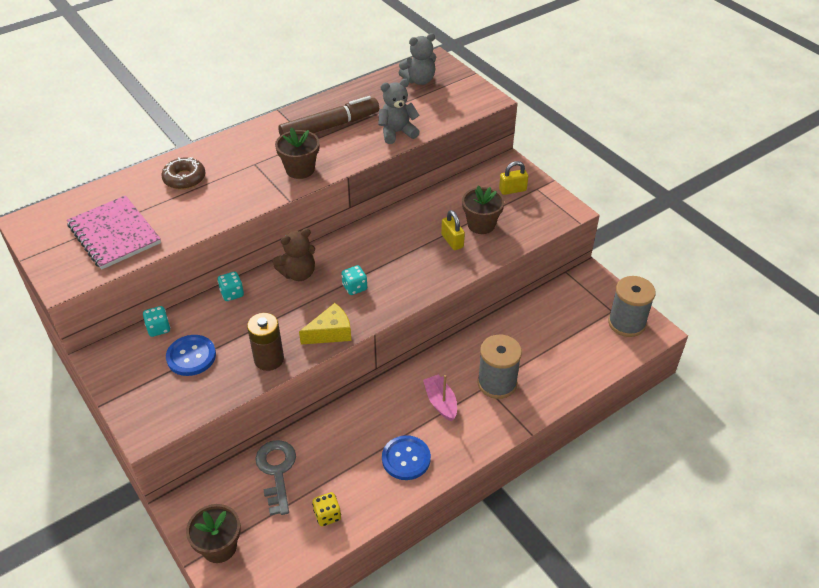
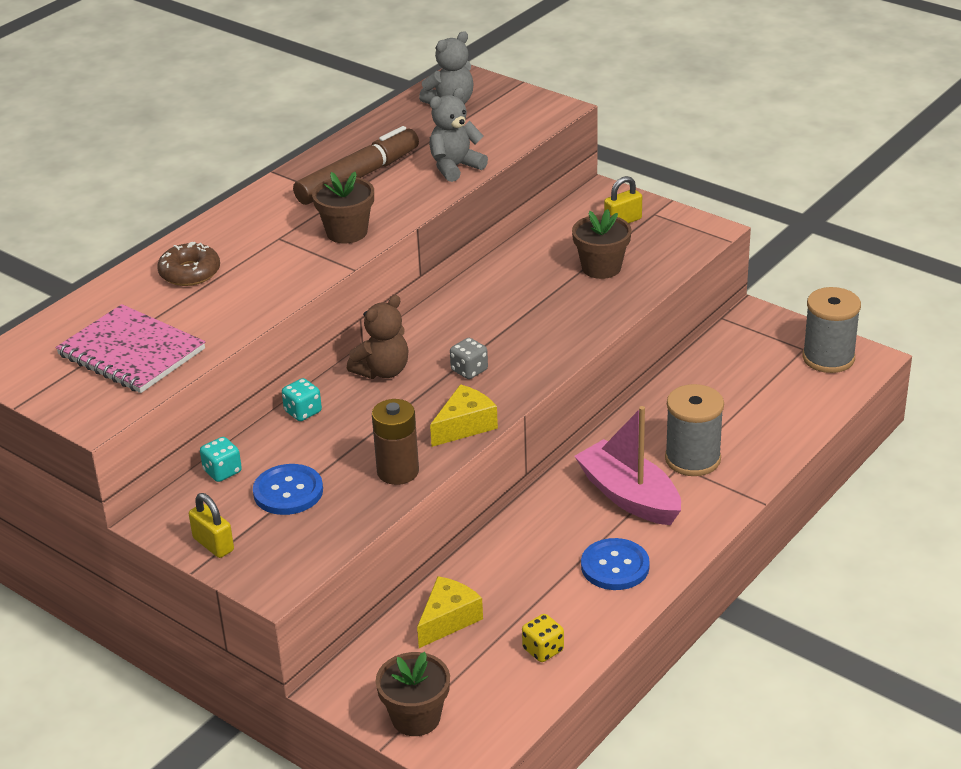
camera: 15 degrees left, 10 degrees down
(277, 471) = (448, 620): grey key -> yellow cheese
(354, 287) = (469, 370): turquoise dice -> grey dice
(440, 402) = (629, 496): pink boat -> pink boat, size x1.67
(452, 241) = (572, 293): yellow padlock -> yellow padlock (213, 544)

